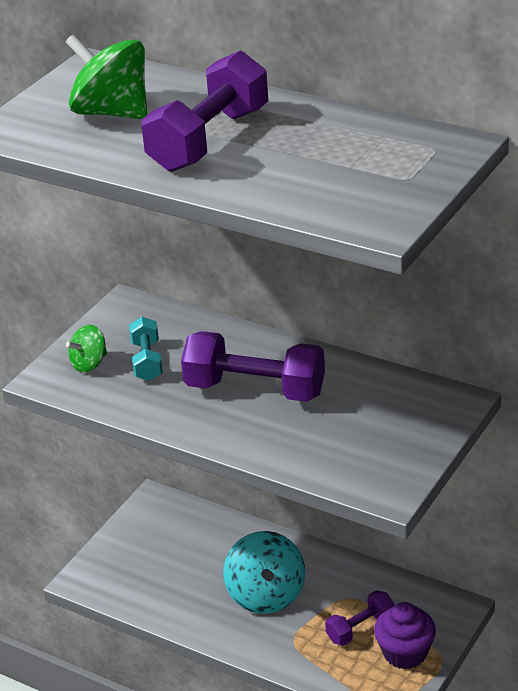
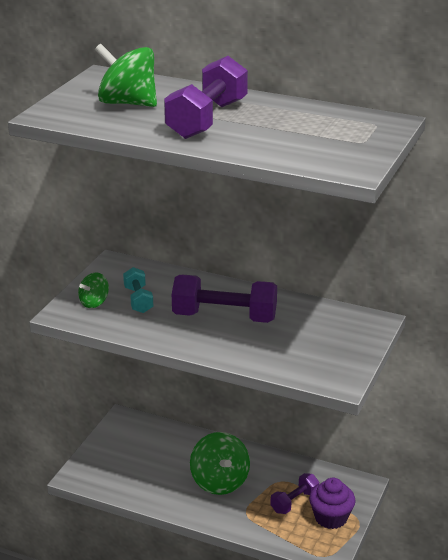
camera: 10 degrees left, 5 degrees down
(266, 595) = (219, 482): turquoise spinning top -> green spinning top

